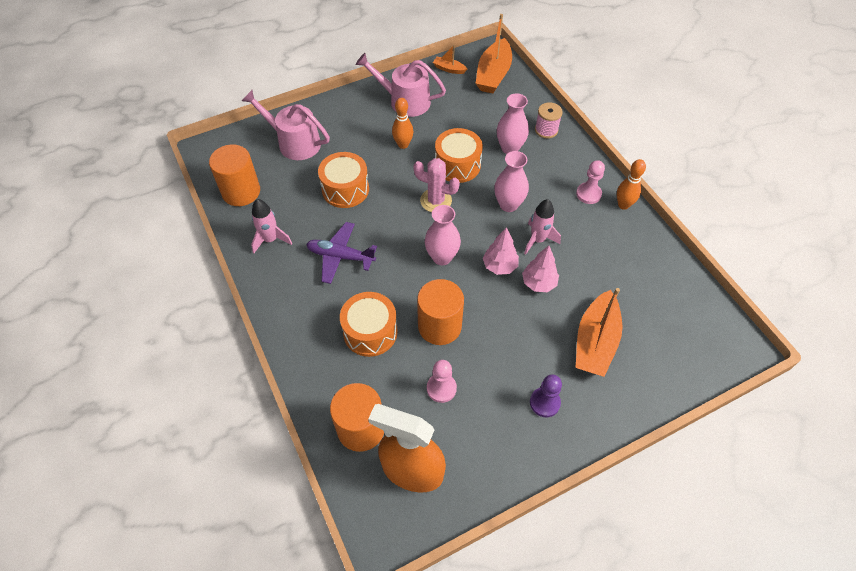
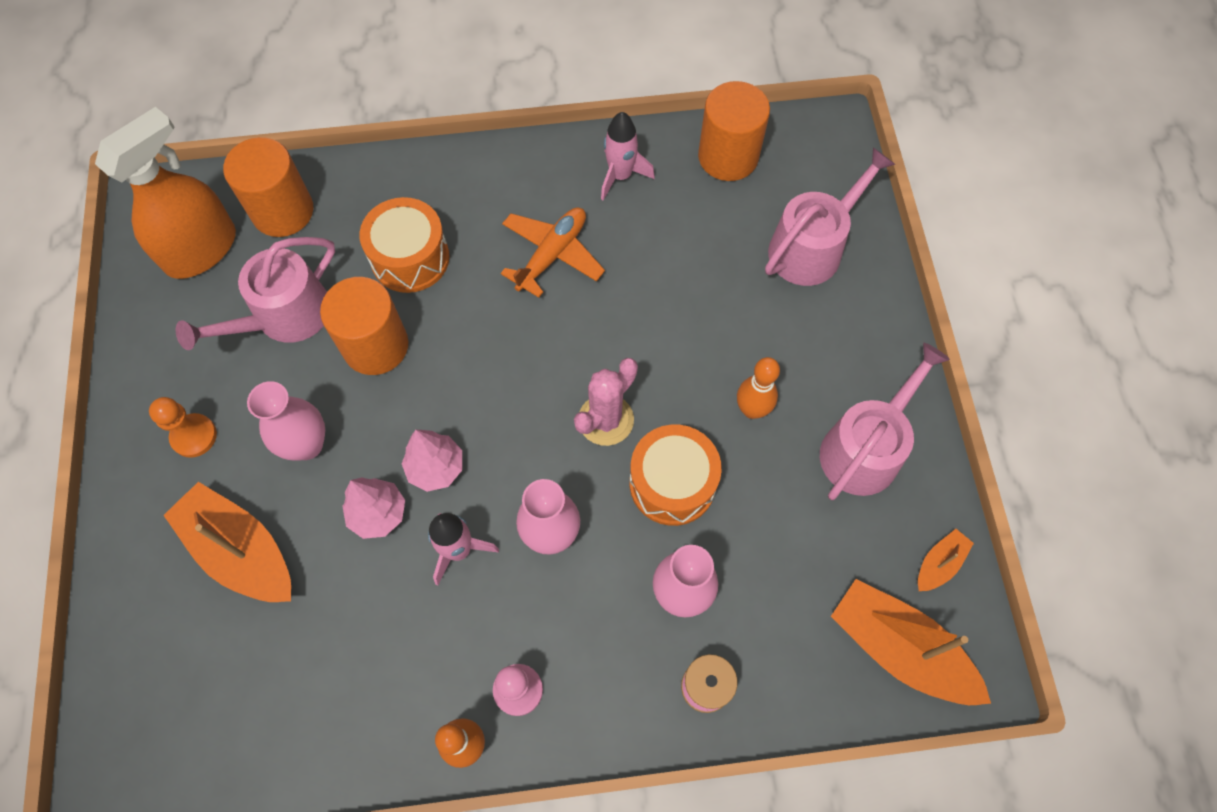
camera: 110 degrees right, 10 degrees up
(340, 256) = (552, 255): purple plane -> orange plane
(345, 189) = (681, 294): orange drum -> none
(441, 388) = (284, 316): pink pawn -> pink watering can
(442, 257) = (490, 390): pink vase -> pink vase (306, 444)
(544, 403) = (194, 436): purple pawn -> orange pawn

